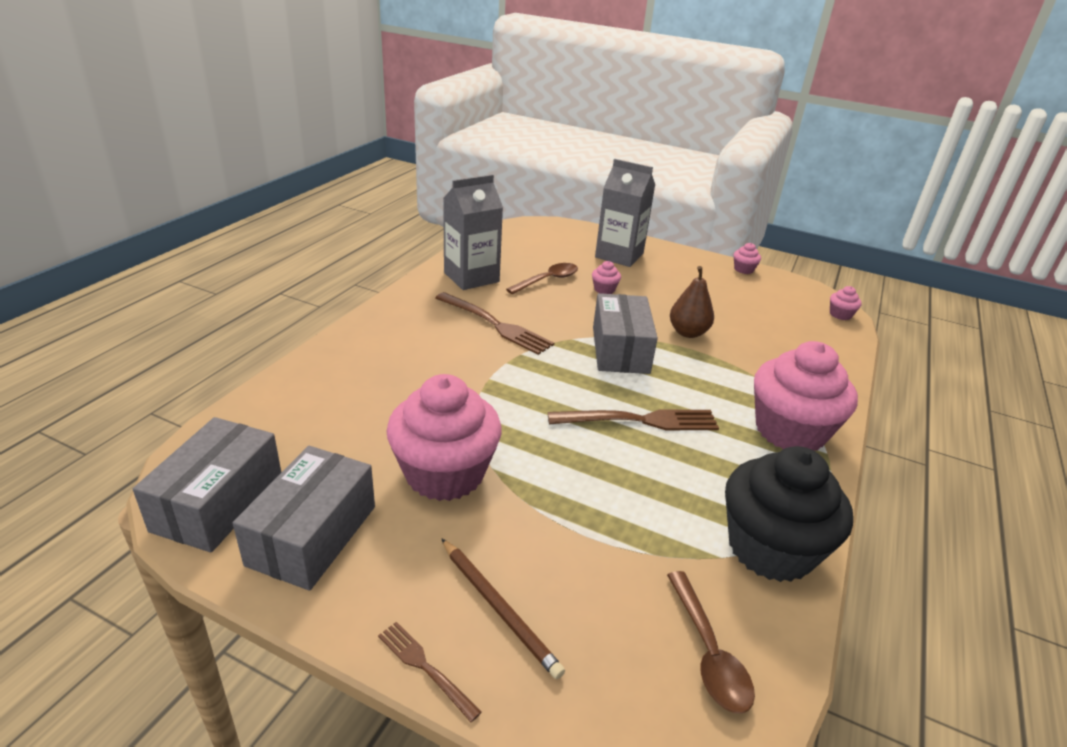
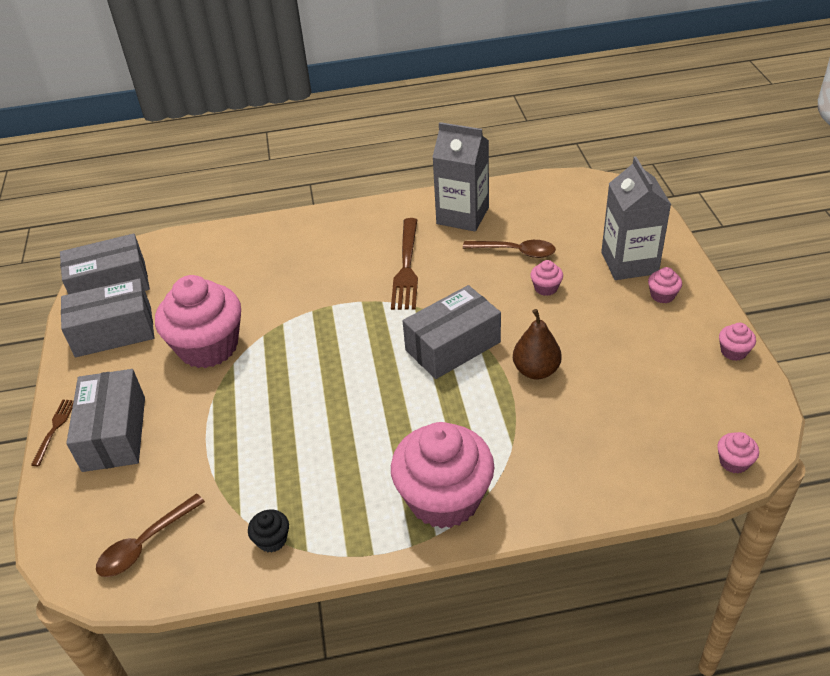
camera: 60 degrees right, 10 degrees up
(499, 608) = (114, 433): brown pencil -> grey box
(640, 420) = (361, 404): brown fork -> none
(665, 262) = (662, 295): none -> pink cupcake
(770, 548) = (272, 540): black cupcake -> black cupcake, size x0.40

